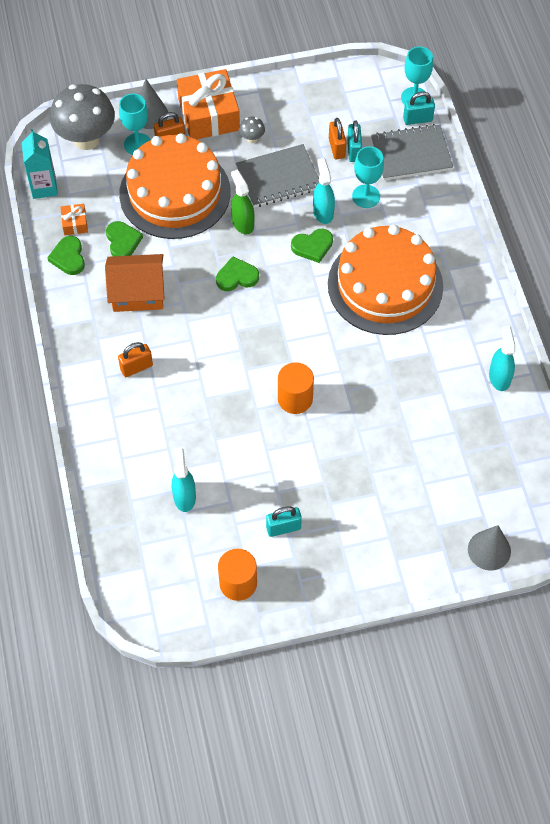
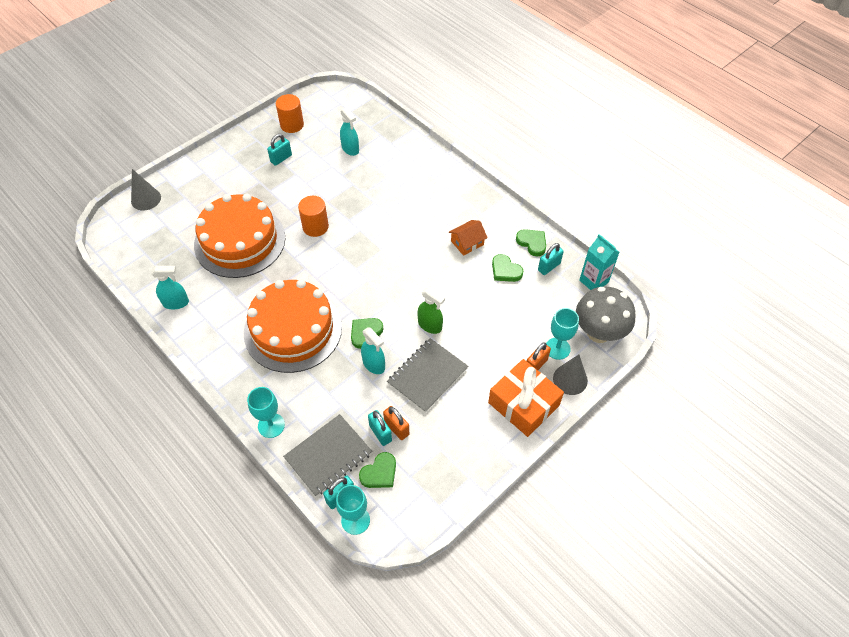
camera: 150 degrees right, 5 degrees down
(75, 223) = (549, 267): orange gift -> turquoise padlock
(136, 367) = (431, 199): orange padlock -> none
(137, 292) = (467, 243): orange house -> orange house, size x0.65
(175, 193) = (497, 324): orange cake -> orange cake (240, 241)
(237, 277) = (407, 284): green heart -> green heart (379, 473)
(252, 138) = (472, 400): grey mushroom -> none
(366, 196) = (347, 395): turquoise goblet -> turquoise goblet (271, 425)
(499, 377) = (176, 303): turquoise spray bottle -> turquoise spray bottle turned 60 degrees counterclockwise

